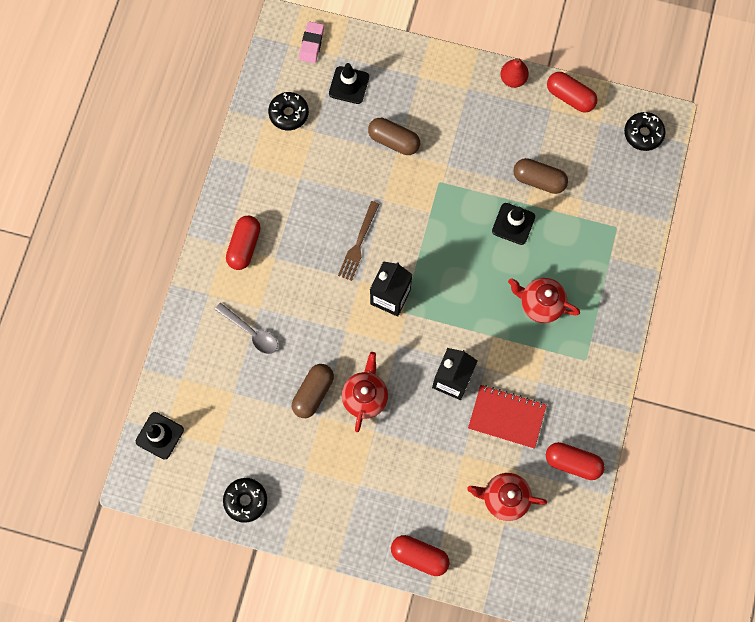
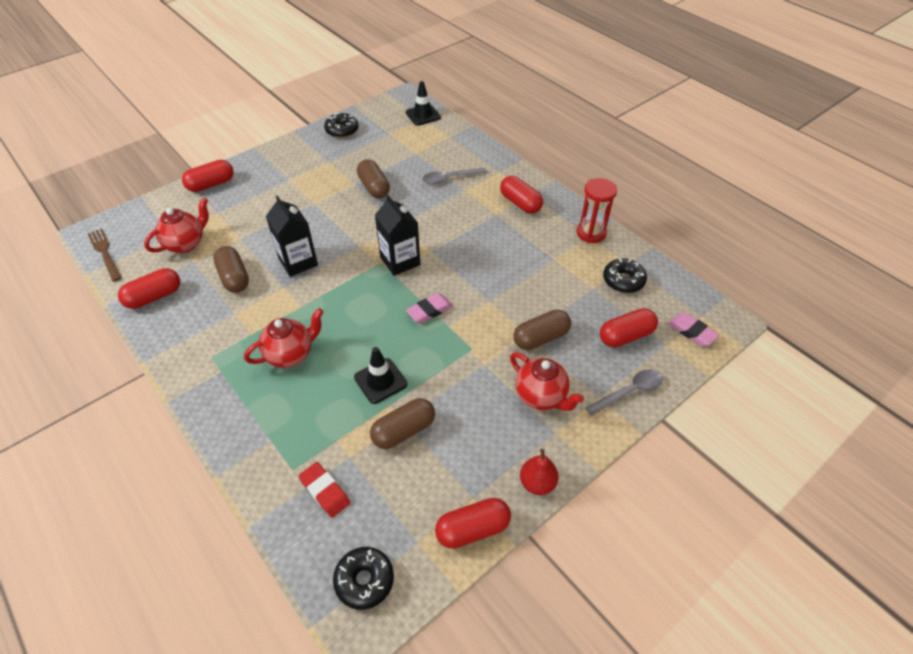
camera: 125 degrees right, 25 degrees down
(245, 166) = (591, 233): none -> red hourglass
(349, 85) = (626, 336): black traffic cone -> red capsule
(358, 244) = (462, 265): brown fork -> brown fork (104, 252)
(365, 397) = (341, 210): red teapot -> red teapot (541, 396)
(400, 60) = (629, 392): none -> grey spoon
(425, 236) = (429, 310): none -> pink eraser
(506, 417) = (234, 278): red notebook -> brown capsule
(614, 196) = (325, 491): none -> red eraser

